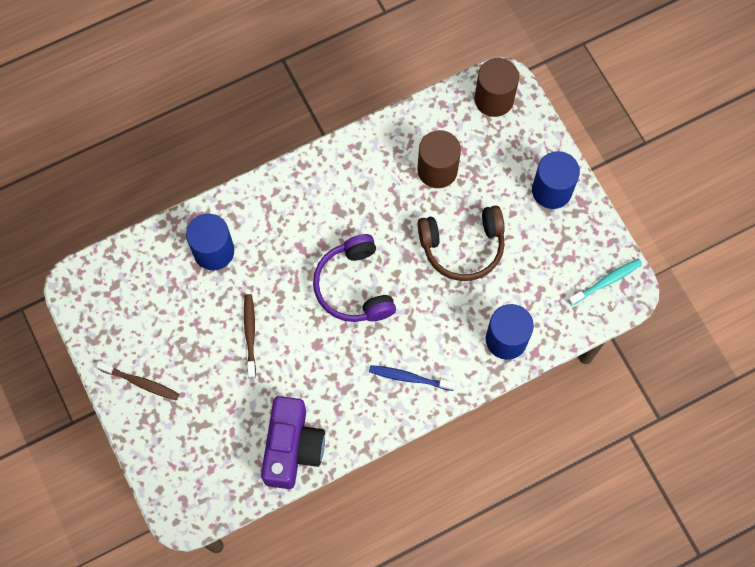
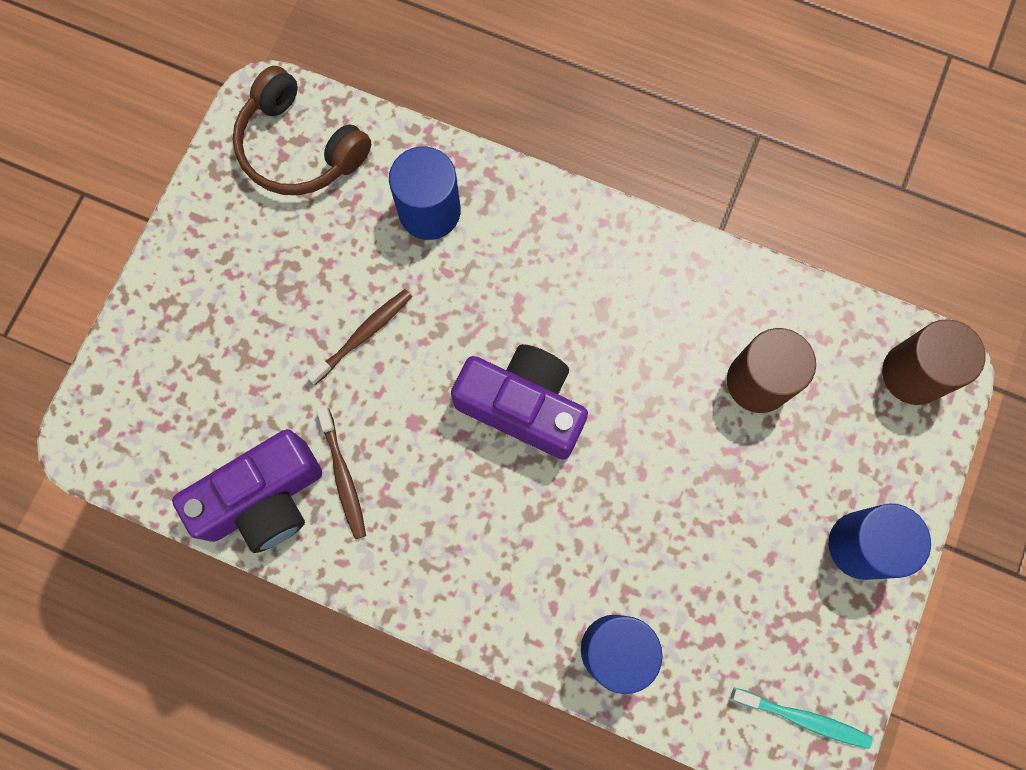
camera: 50 degrees right, 5 degrees up
(140, 383) = (206, 263): brown toothbrush -> brown toothbrush (343, 476)
(354, 286) = (523, 406): purple headphones -> purple camera
(409, 378) = (464, 568): blue toothbrush -> none
(463, 247) = (687, 495): brown headphones -> brown headphones (299, 148)

